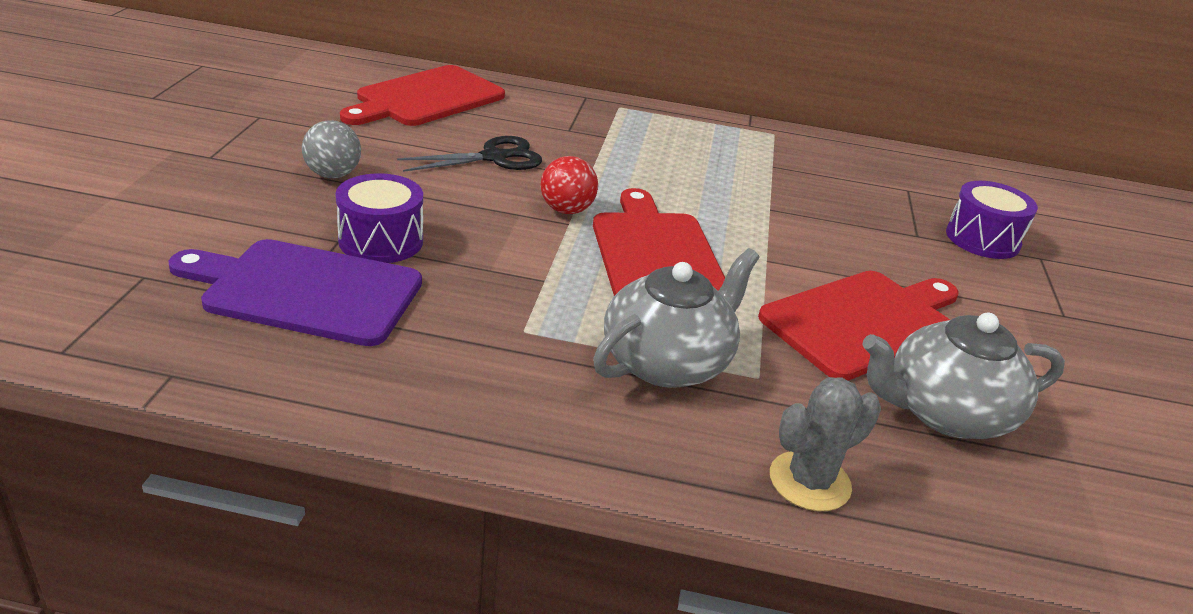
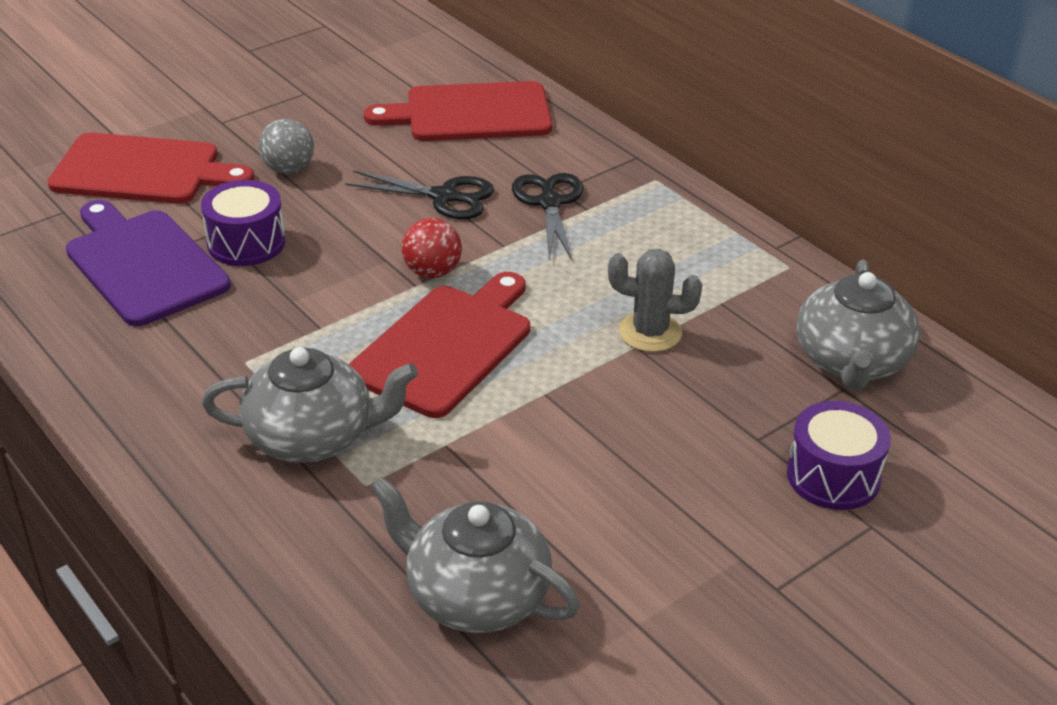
camera: 45 degrees right, 5 degrees up
(575, 140) = (549, 203): none -> black scissors
(809, 481) = (274, 576): grey cactus -> grey cactus (650, 332)
(863, 322) = (539, 489): red cutting board -> red cutting board (142, 171)
(888, 174) = (851, 362): none -> grey teapot

